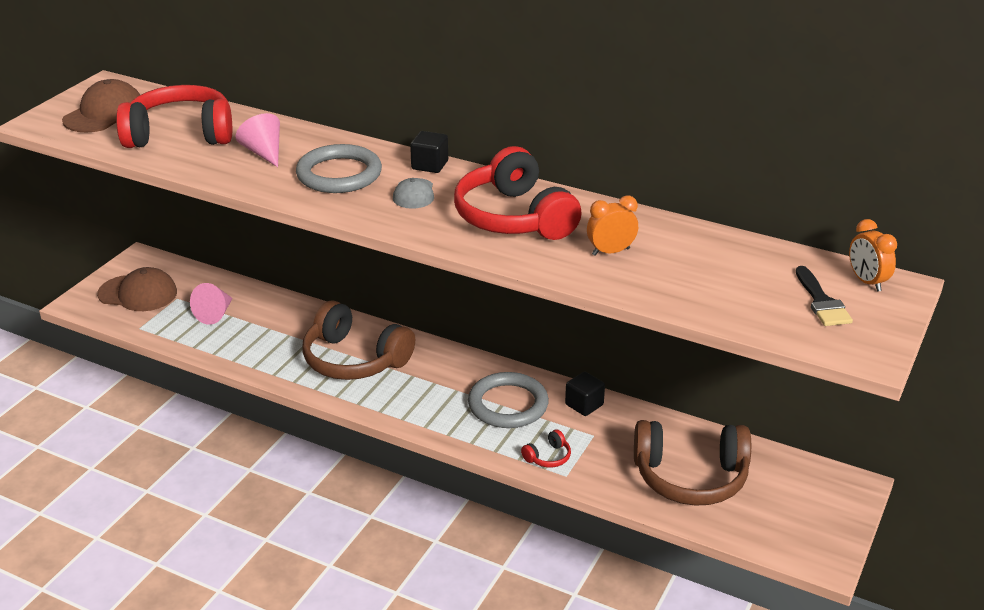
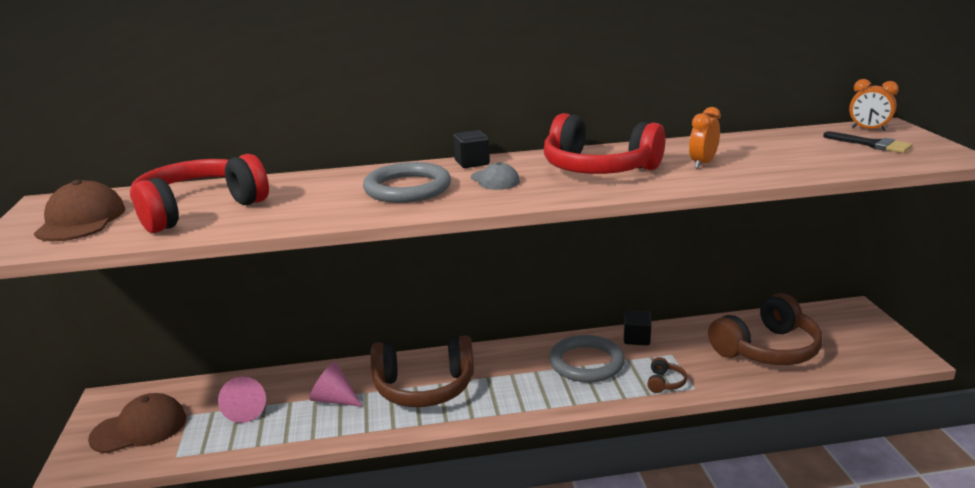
camera: 35 degrees left, 10 degrees down
(264, 153) = (310, 196): pink cone -> pink cone (334, 399)
(548, 457) = (665, 382): red headphones -> brown headphones

